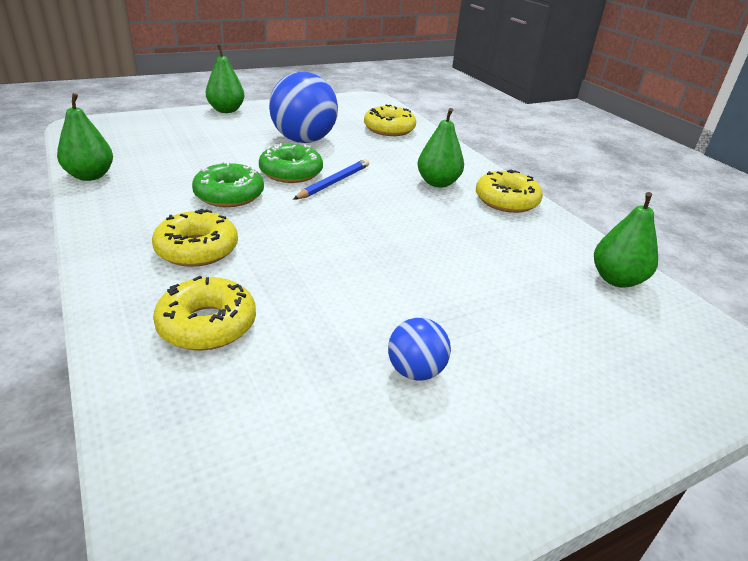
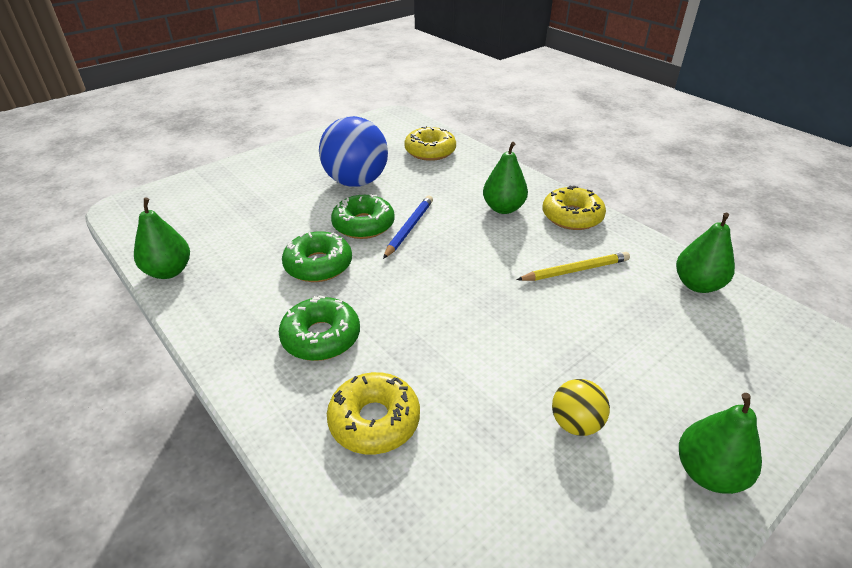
camera: 10 degrees left, 5 degrees up
(197, 249) = (321, 337): yellow donut -> green donut
(226, 110) = (261, 158): green pear -> green pear (708, 473)
(415, 371) = (575, 423): blue ball -> yellow ball
(487, 244) = (576, 270): none -> yellow pencil

